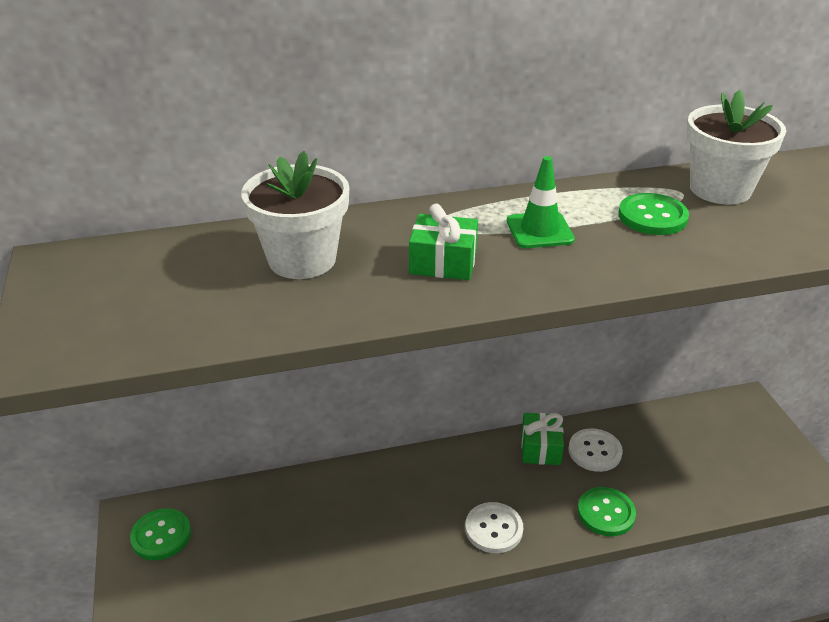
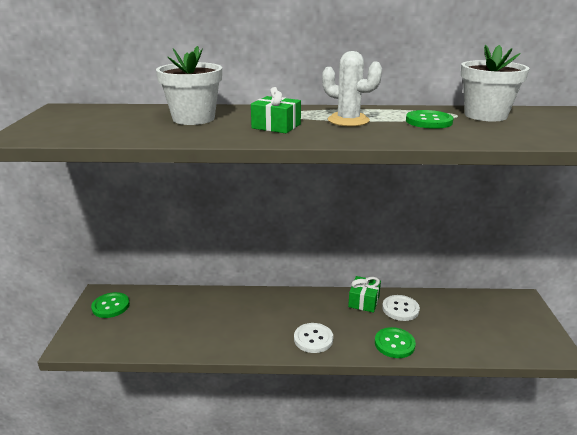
camera: 15 degrees right, 10 degrees down
(539, 230) = (348, 120): green traffic cone -> white cactus

